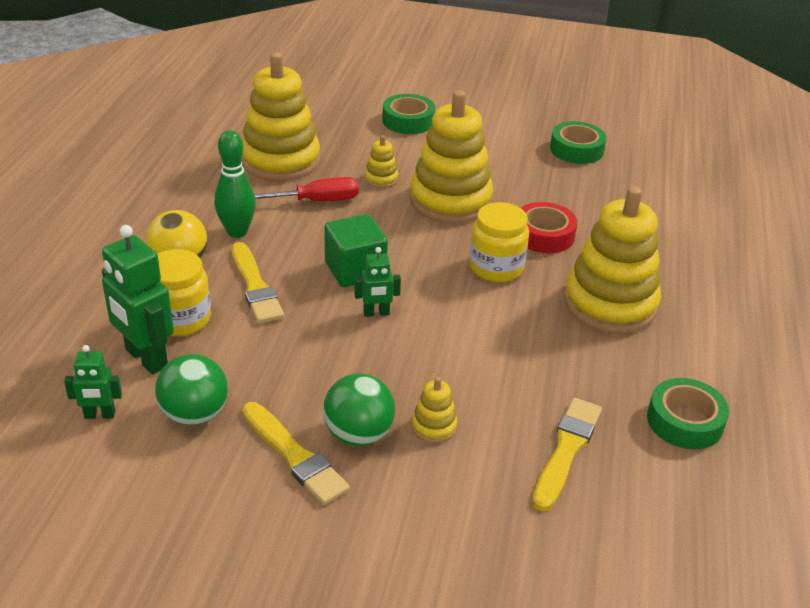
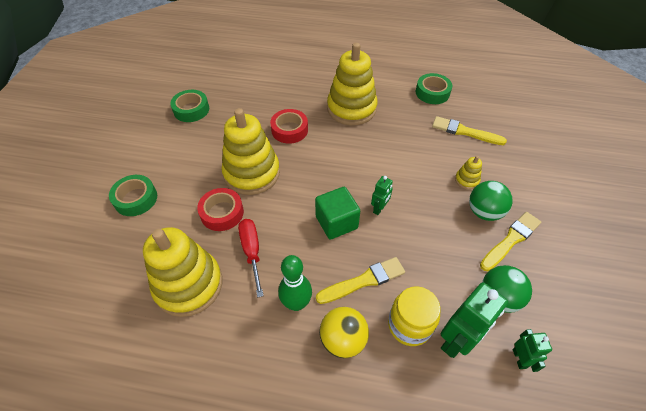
camera: 90 degrees left, 15 degrees up
(376, 313) = (379, 209): green robot -> green robot turned 45 degrees clockwise
(381, 179) = (222, 213): yellow stacking toy -> red tape
(496, 267) = (325, 152): yellow jar -> none

